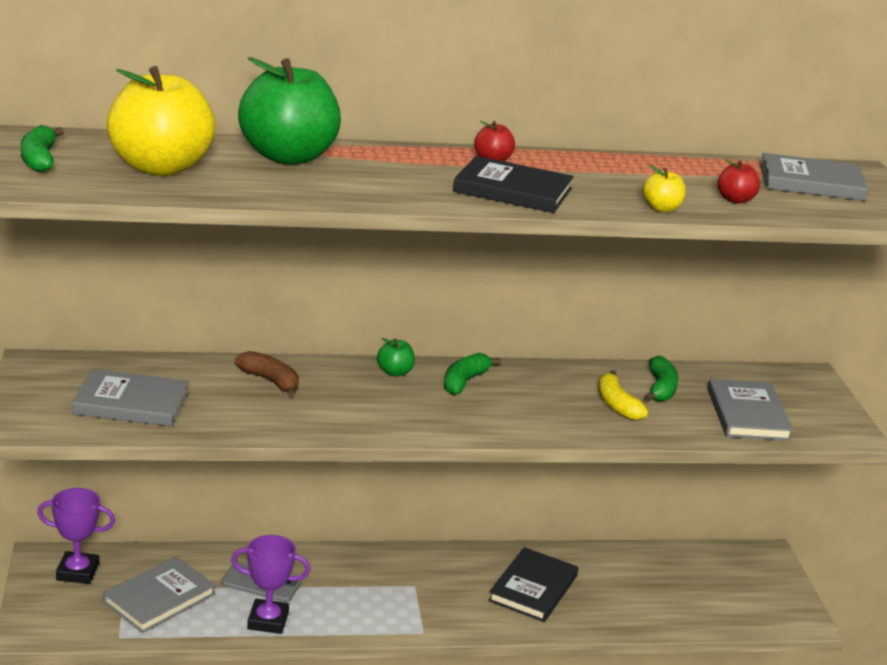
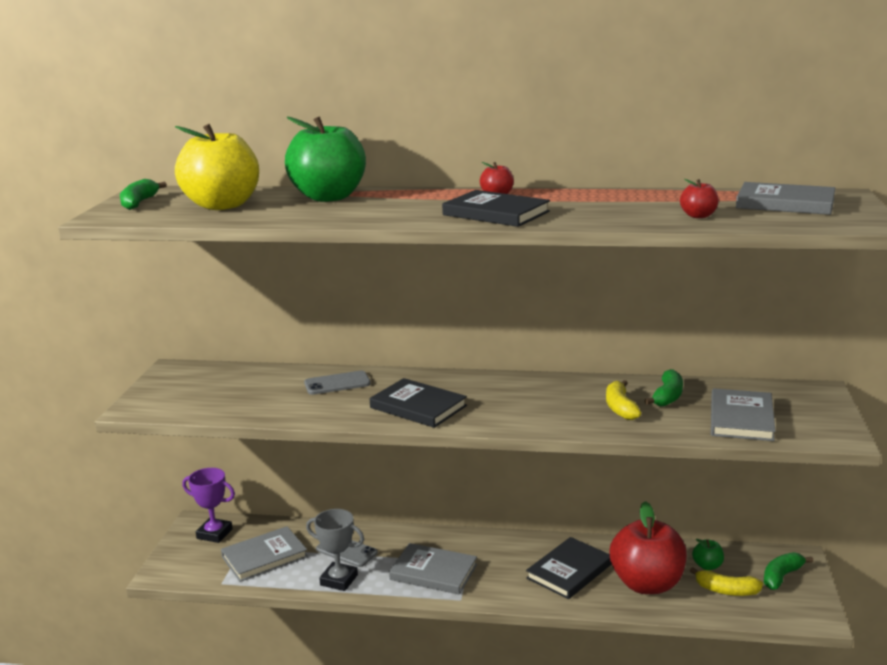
camera: 20 degrees right, 5 degrees down
(131, 403) = (222, 395): grey book -> grey book (433, 572)
(268, 621) = (339, 580): purple trophy -> grey trophy
(270, 381) = (337, 383): brown banana -> grey phone
(388, 411) = (418, 407): none -> black book
(395, 372) = (441, 379): green apple -> green apple (707, 566)
(465, 381) = (495, 387): green banana -> green banana (781, 576)
(622, 597) = (647, 584): none -> red apple
(661, 208) = (621, 222): yellow apple -> none
(706, 598) = (726, 590): none -> yellow banana

